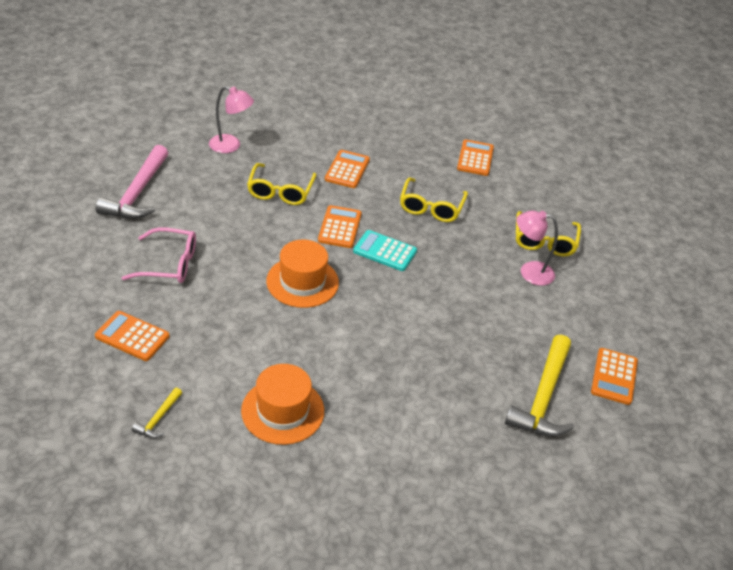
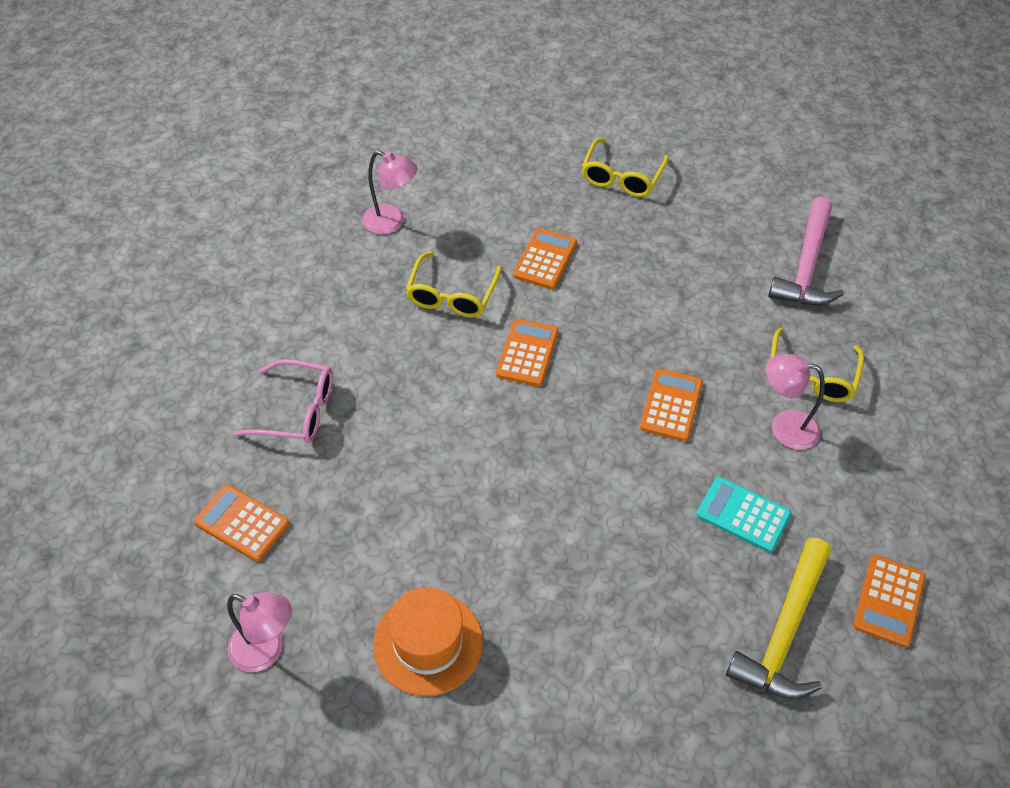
camera: 10 degrees right, 10 degrees up
(137, 193) = (264, 299): pink hammer -> pink hammer (807, 266)
(158, 419) = (266, 651): yellow hammer -> pink lamp
(302, 282) = (470, 440): orange hat -> none
(385, 251) = (585, 392): turquoise calculator -> turquoise calculator (743, 515)
(431, 207) = (655, 320): yellow glasses -> yellow glasses (621, 177)
(475, 158) = (725, 239): orange calculator -> orange calculator (671, 405)

